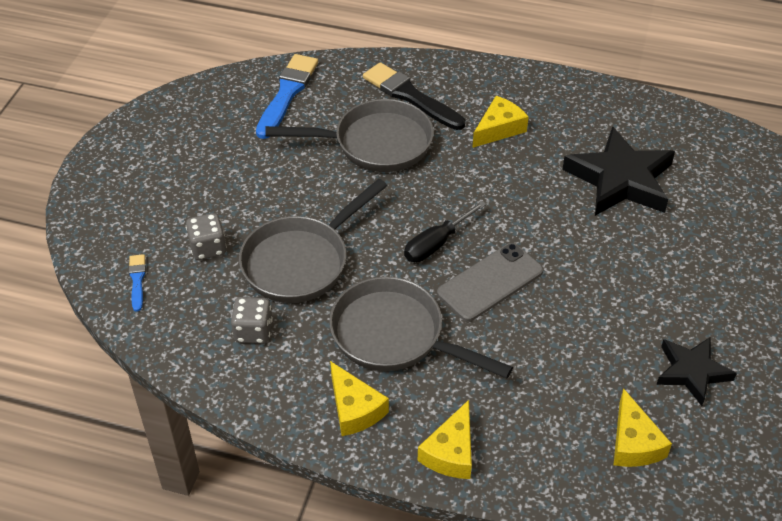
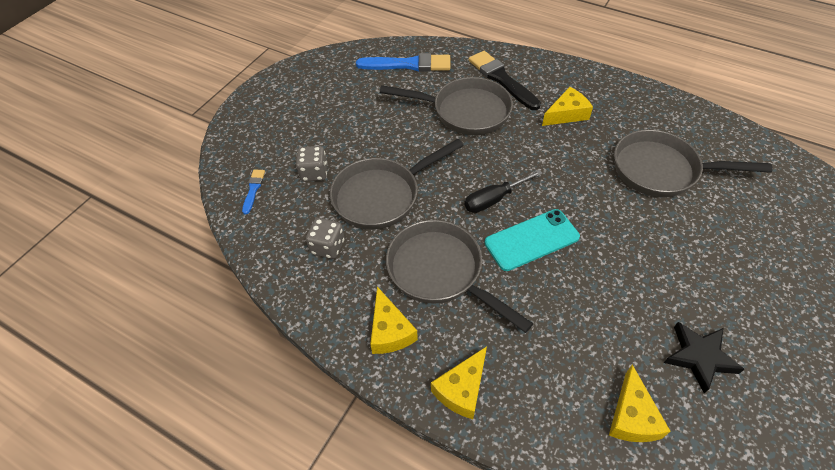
camera: 15 degrees right, 5 degrees up
(287, 93) = (408, 65): blue brush -> blue brush turned 60 degrees clockwise
(490, 282) = (531, 240): grey phone -> turquoise phone
(620, 179) = (661, 170): black star -> grey pan

